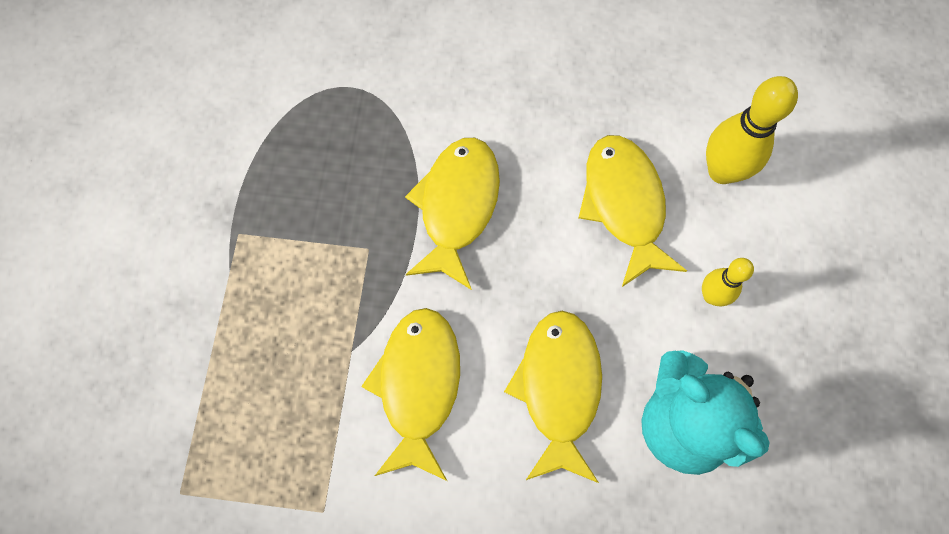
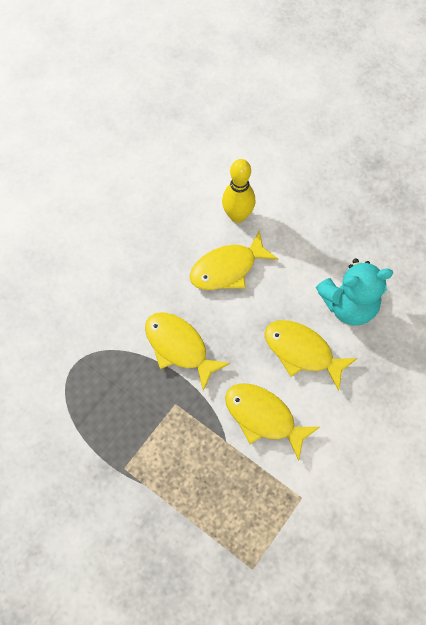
camera: 60 degrees left, 5 degrees down
(624, 204) = (227, 268): yellow fish -> yellow fish turned 45 degrees counterclockwise
(711, 296) = (296, 258): yellow bowling pin -> none

